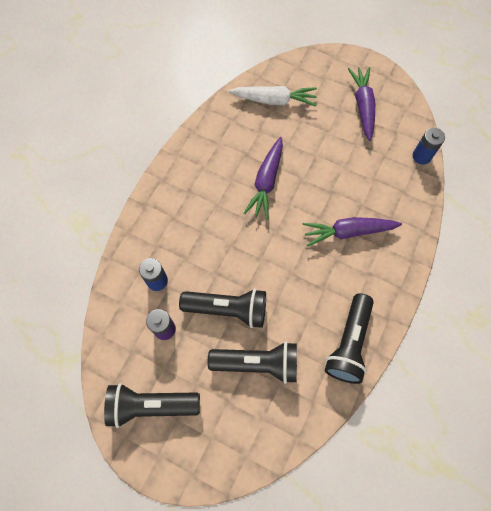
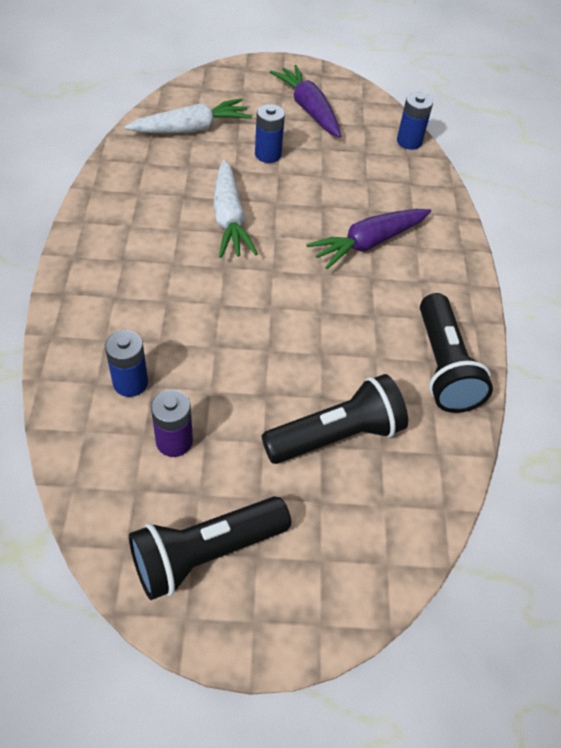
camera: 30 degrees left, 15 degrees down
(228, 309) = (257, 383): black flashlight -> none
(266, 182) = (229, 218): purple carrot -> white carrot
(315, 137) = (268, 154): none -> blue battery

